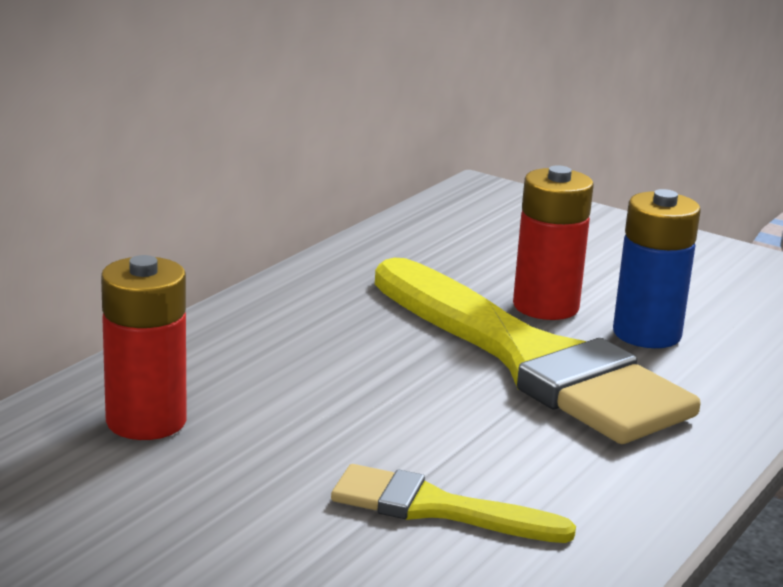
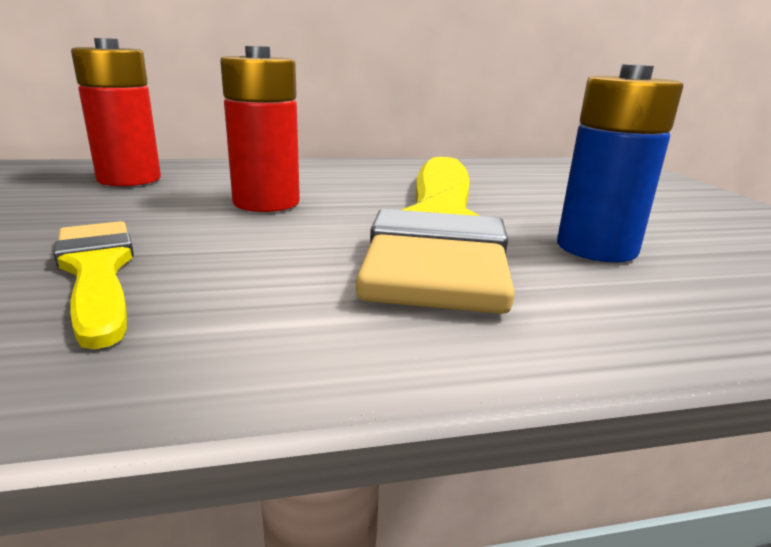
camera: 45 degrees right, 0 degrees up
(545, 306) = (531, 210): red battery -> red battery (266, 203)

